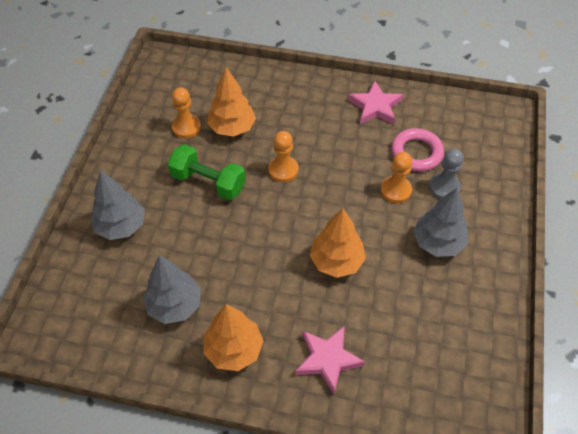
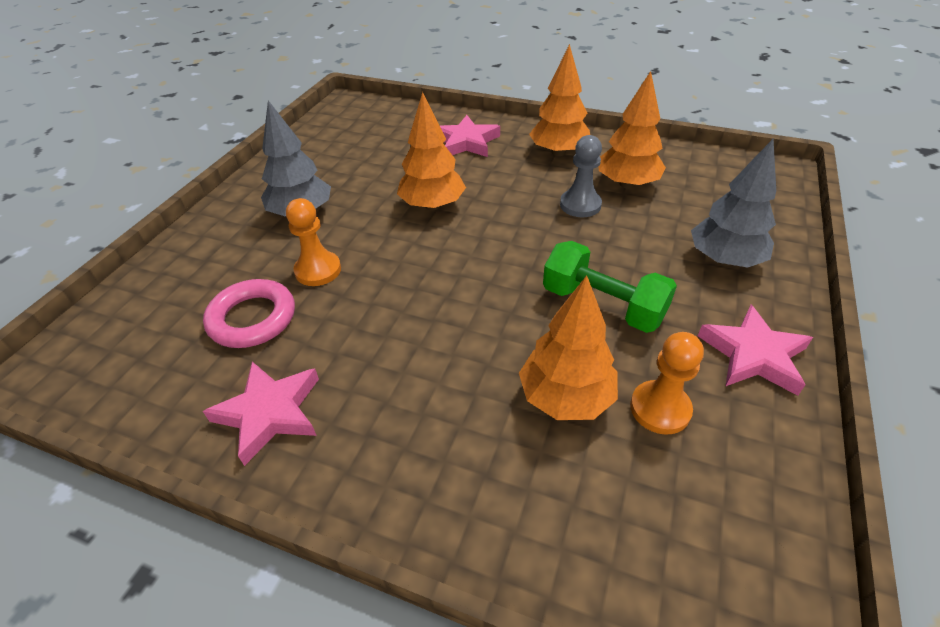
camera: 170 degrees left, 10 degrees down
(129, 159) = (753, 355): none -> pink star
(175, 305) = (626, 184): grey tree -> orange tree
(283, 170) = (478, 312): orange pawn -> none
(444, 187) = (247, 268): grey pawn -> grey pawn (580, 205)

